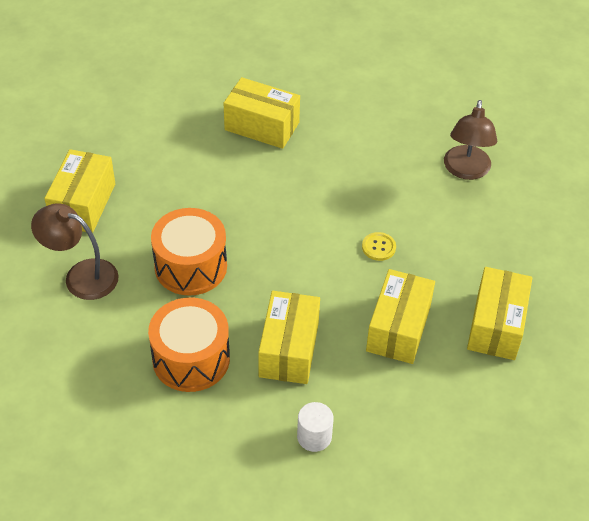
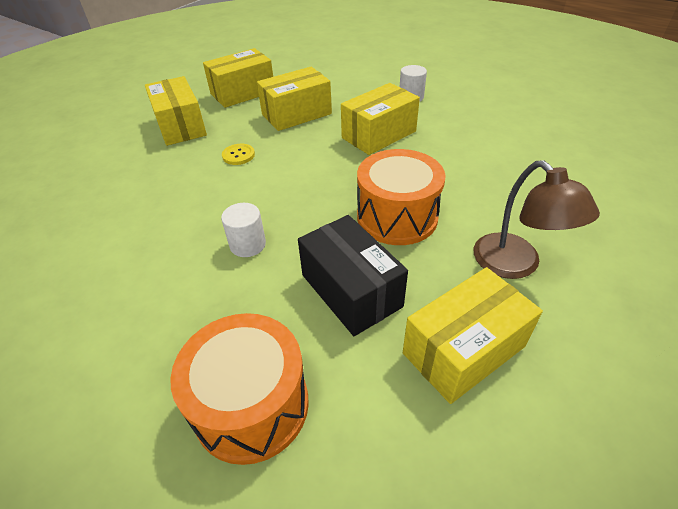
camera: 135 degrees left, 5 degrees down
(173, 198) = (351, 290): none -> black box
(191, 359) = (456, 159): orange drum -> orange drum (251, 405)
(262, 126) = (161, 316): yellow box -> yellow box (180, 126)
(269, 186) = (248, 244): none -> white cylinder
(466, 170) = (97, 167): brown lamp -> none

